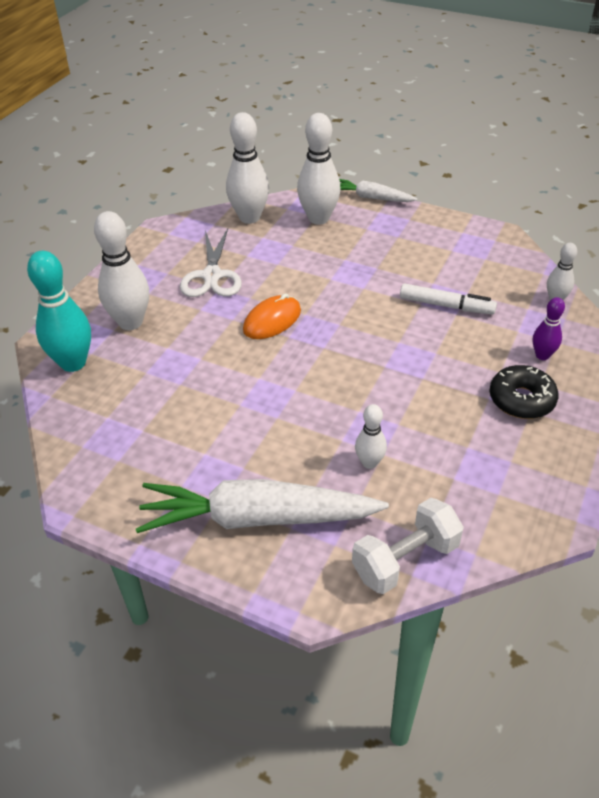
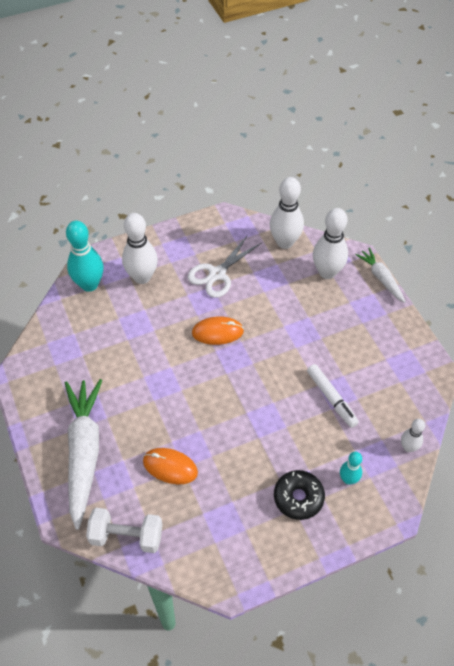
camera: 40 degrees right, 10 degrees up
(258, 518) = (84, 453): white carrot -> white carrot turned 45 degrees clockwise
(369, 462) = (170, 467): white bowling pin -> orange mouse
(542, 355) = (348, 479): purple bowling pin -> turquoise bowling pin

